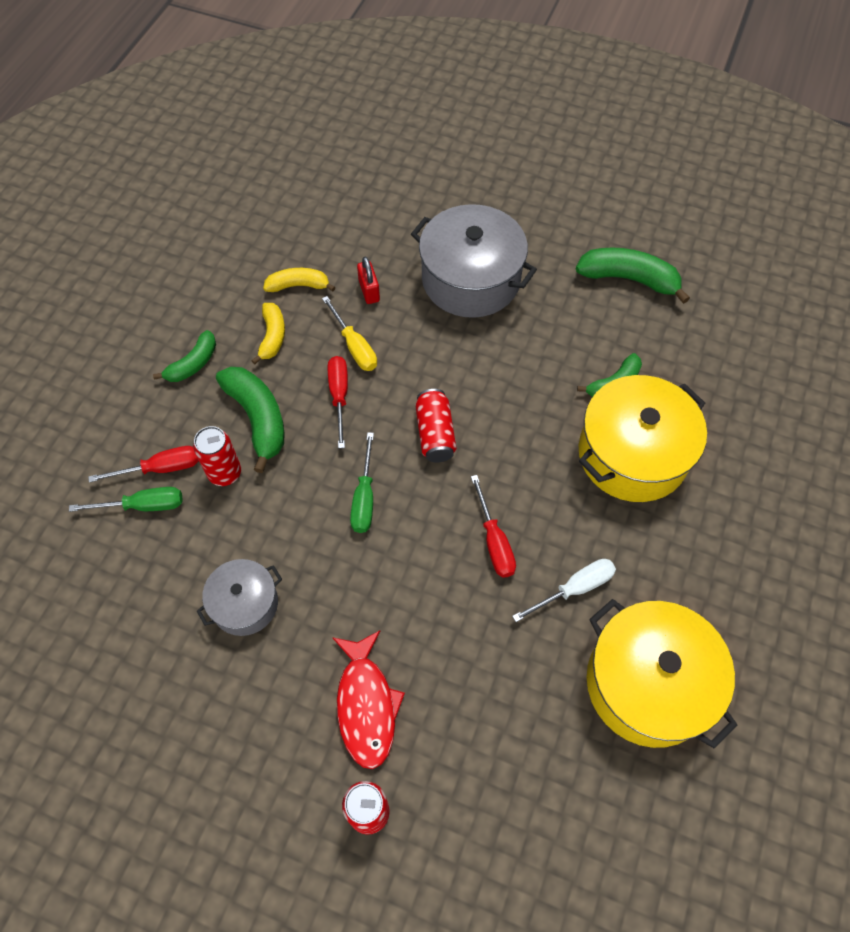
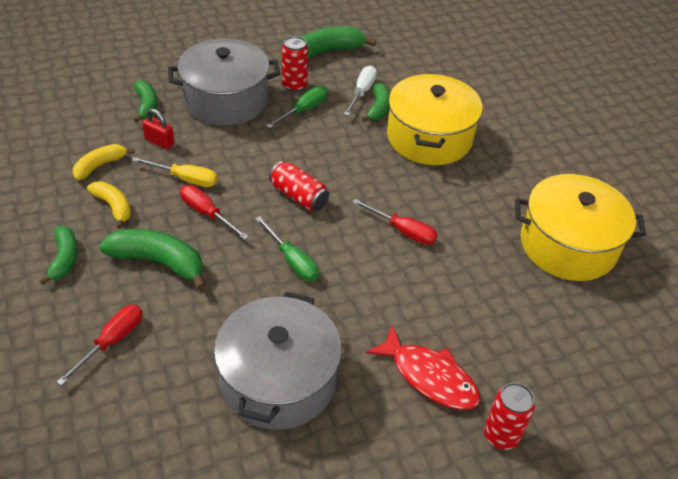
camera: 45 degrees left, 15 degrees down
(143, 506) = (124, 375): green screwdriver -> green screwdriver (304, 110)
(225, 473) = (170, 311): red can -> red can (294, 86)
(245, 604) = (278, 380): grey pot -> grey pot, size x1.80
(393, 242) = (146, 106): none -> green banana
(574, 589) = (476, 225): white screwdriver -> white screwdriver (362, 92)

